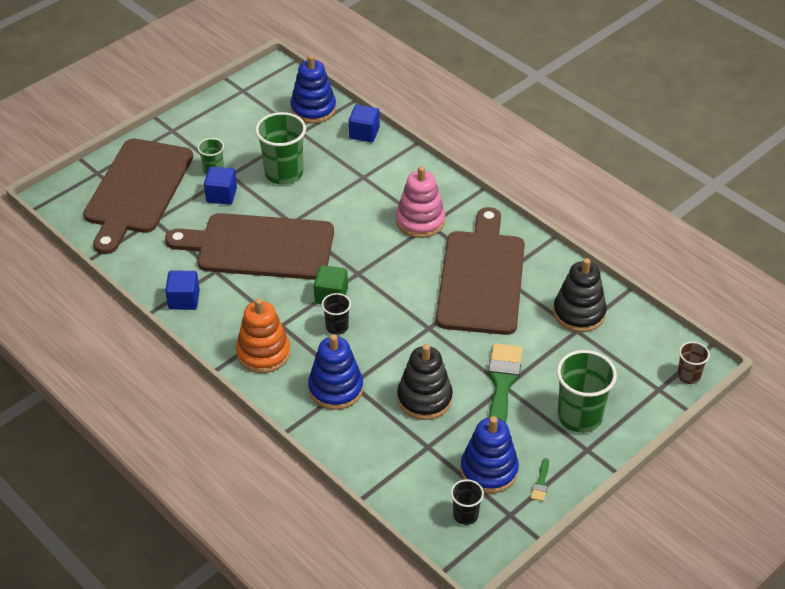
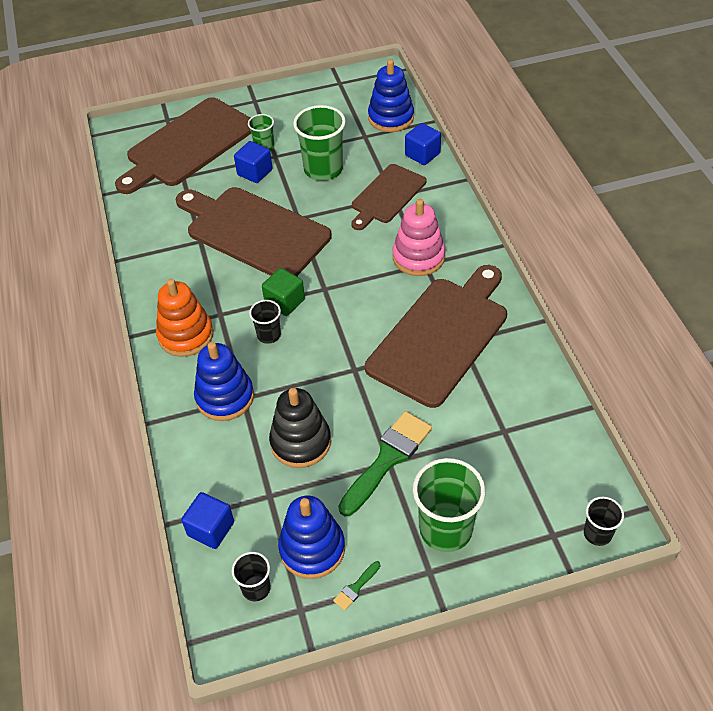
camera: 30 degrees right, 5 degrees up
(184, 300) = (155, 258): blue cube -> blue cube (211, 529)
(357, 178) = (387, 196): none -> brown cutting board
(579, 313) = (518, 412): black stacking toy -> none
(688, 376) = (597, 533): brown cup -> black cup

